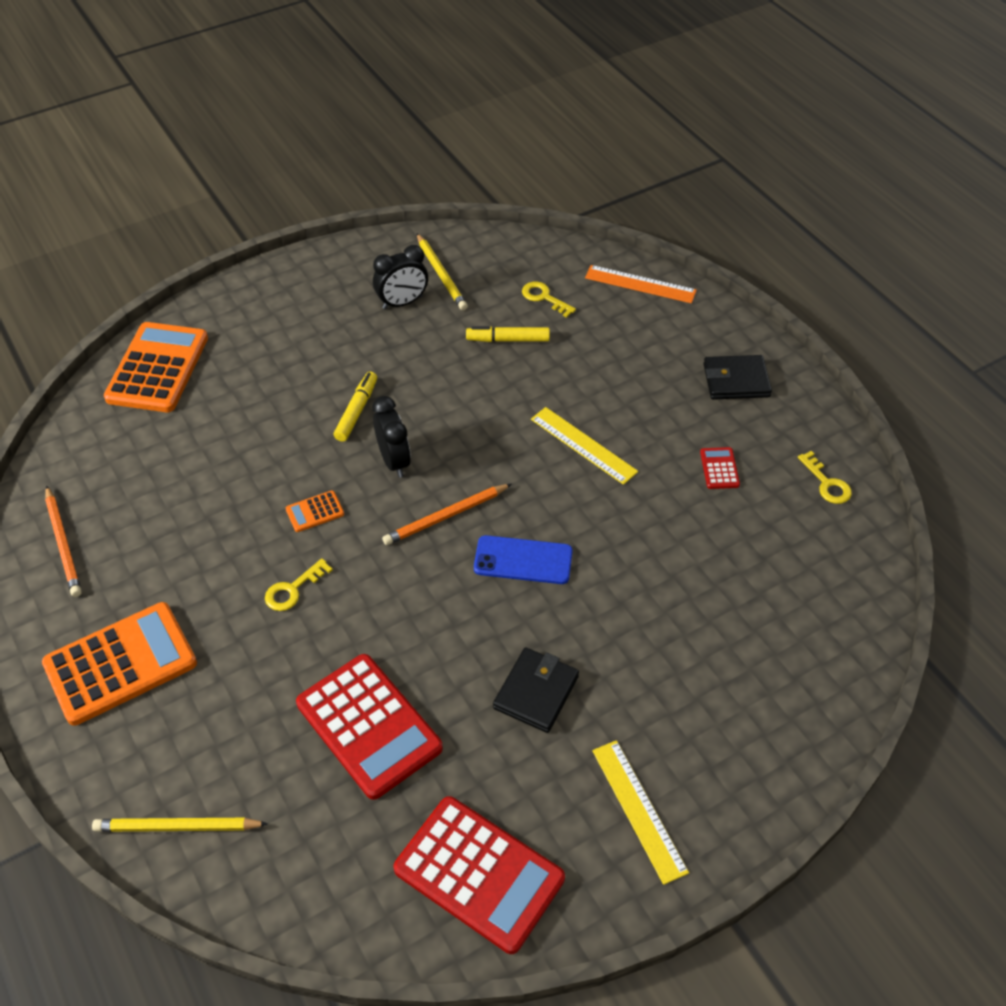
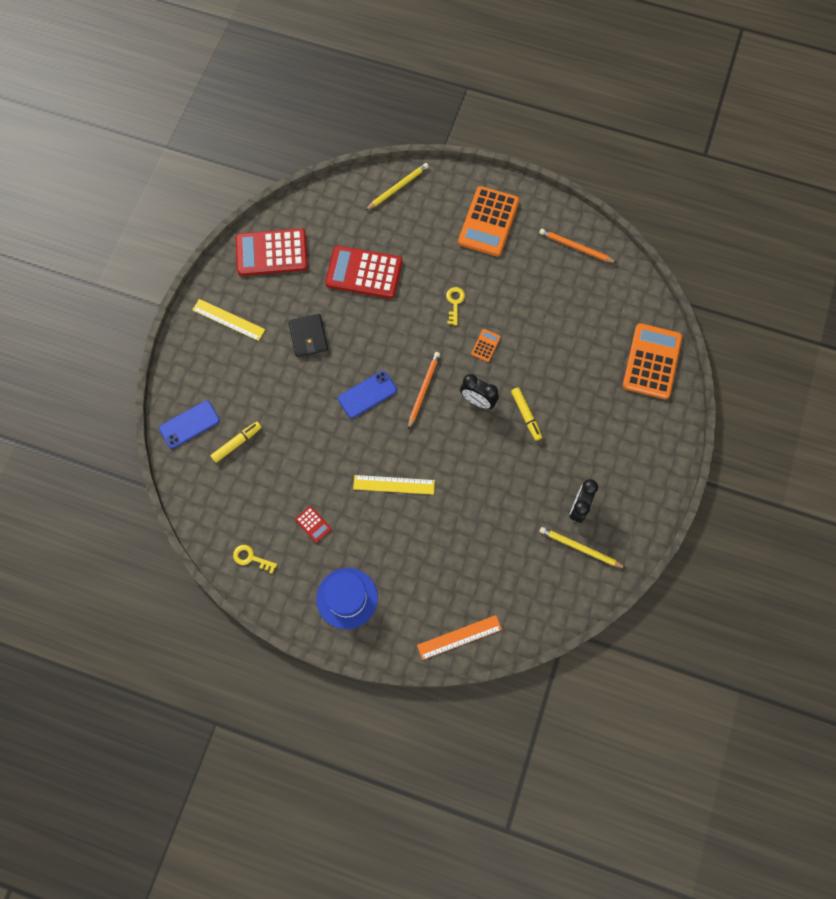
camera: 140 degrees right, 20 degrees up
(157, 368) = (652, 361): orange calculator -> orange calculator turned 135 degrees counterclockwise
(508, 340) = (495, 527): yellow marker -> yellow marker (237, 443)
(544, 298) = (505, 578): yellow key -> none
(736, 380) = (347, 598): black wallet -> blue hat
(809, 693) = (189, 424): none -> blue phone

